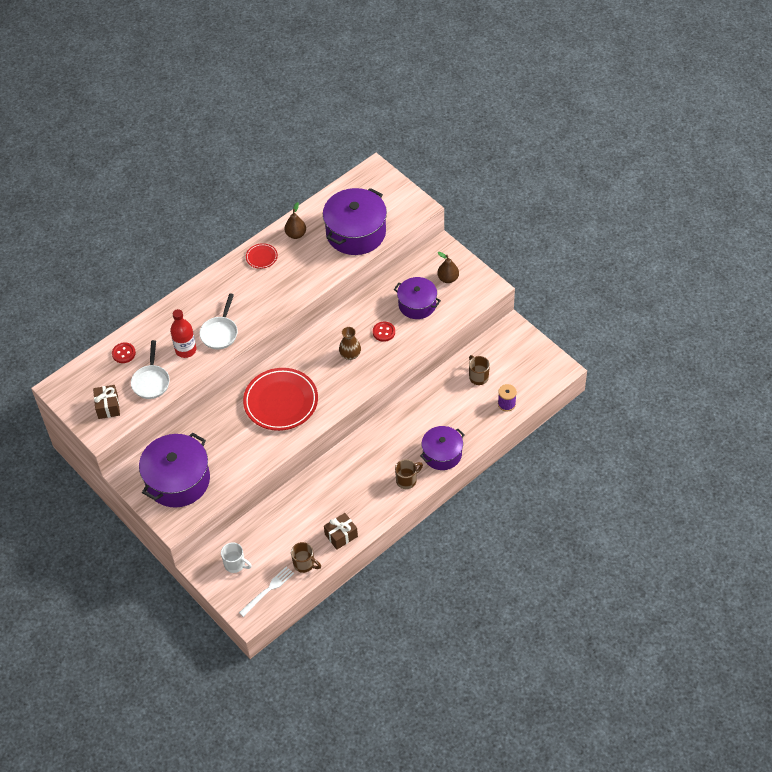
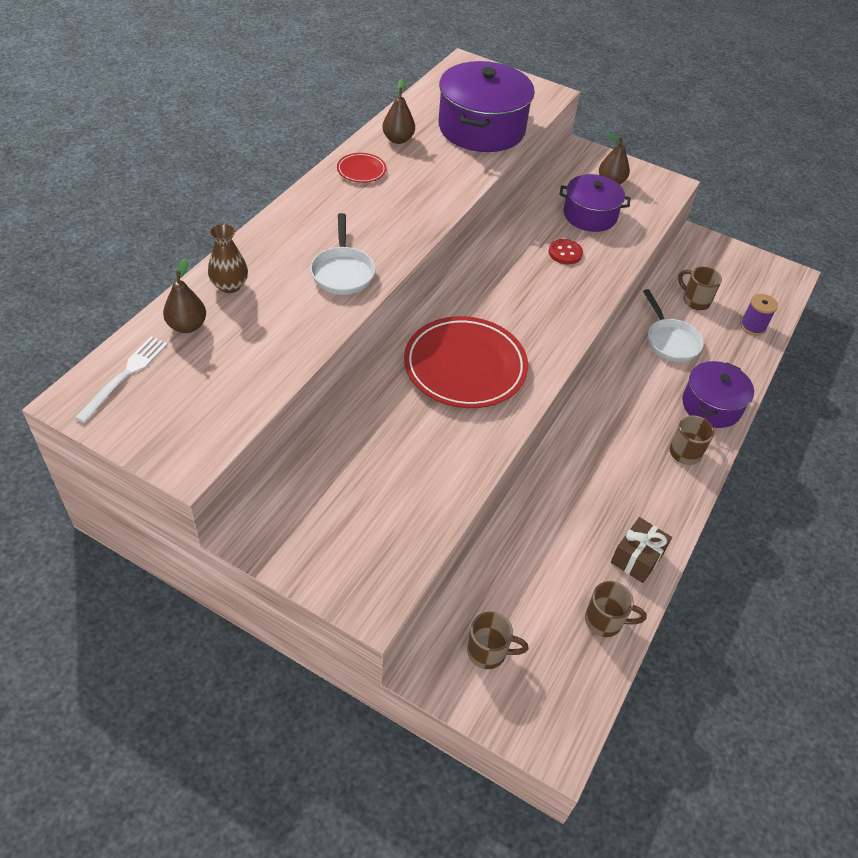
camera: 25 degrees left, 5 degrees down
(108, 406) = (186, 414): brown gift -> none
(124, 353) = (187, 326): red button -> brown pear
(151, 381) = (253, 360): white pan -> white pan (670, 341)
(178, 480) = (347, 523): purple pot -> none
(185, 350) = (295, 304): red bottle -> none
(235, 564) = (488, 652): white mug -> brown mug
(268, 590) = (567, 685): white fork -> white fork (125, 376)
(350, 355) = (535, 288): brown vase -> brown vase (230, 285)

